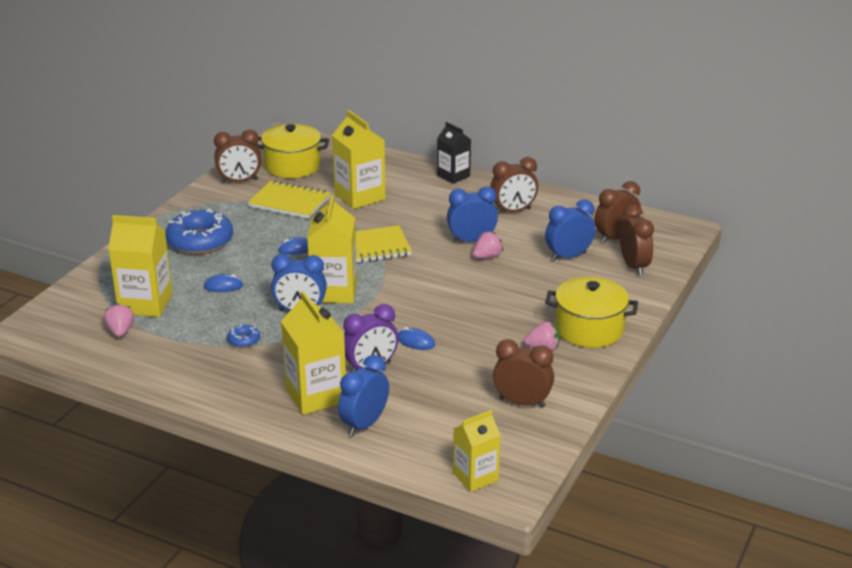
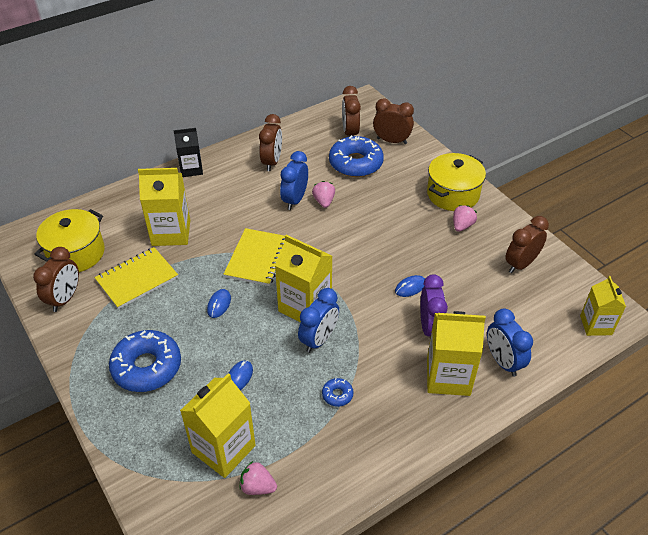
camera: 60 degrees left, 15 degrees up
(568, 256) = (355, 163): blue clock -> blue donut

